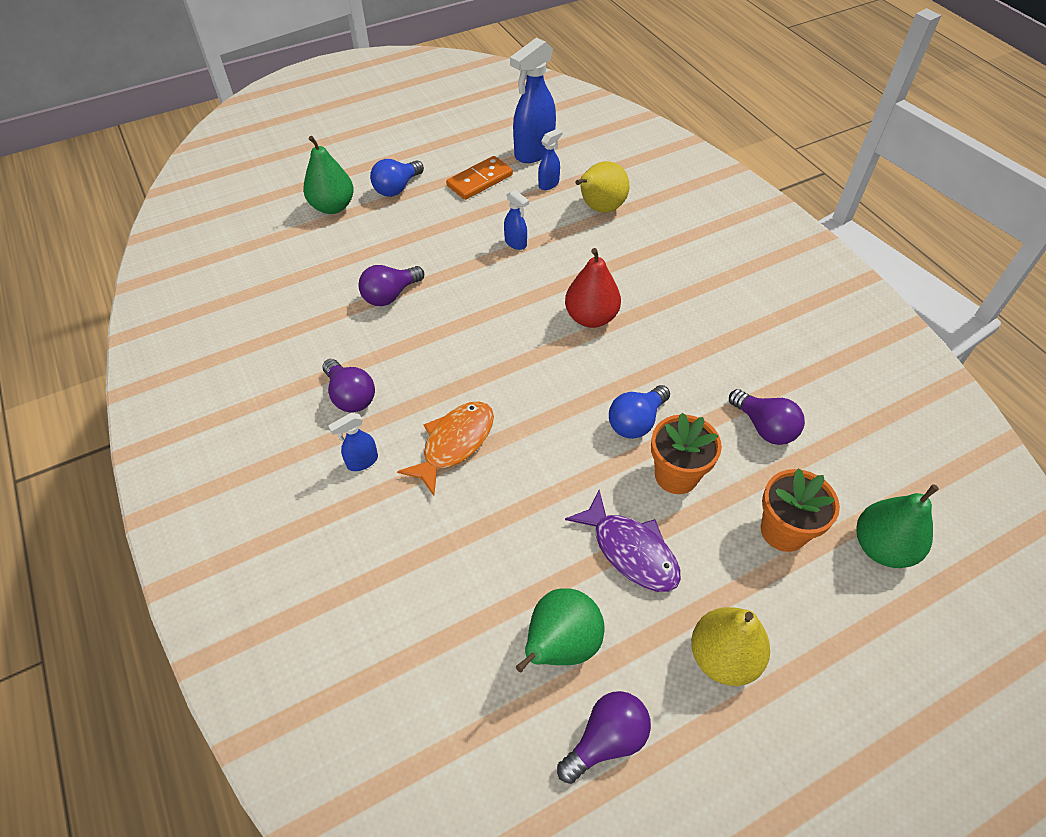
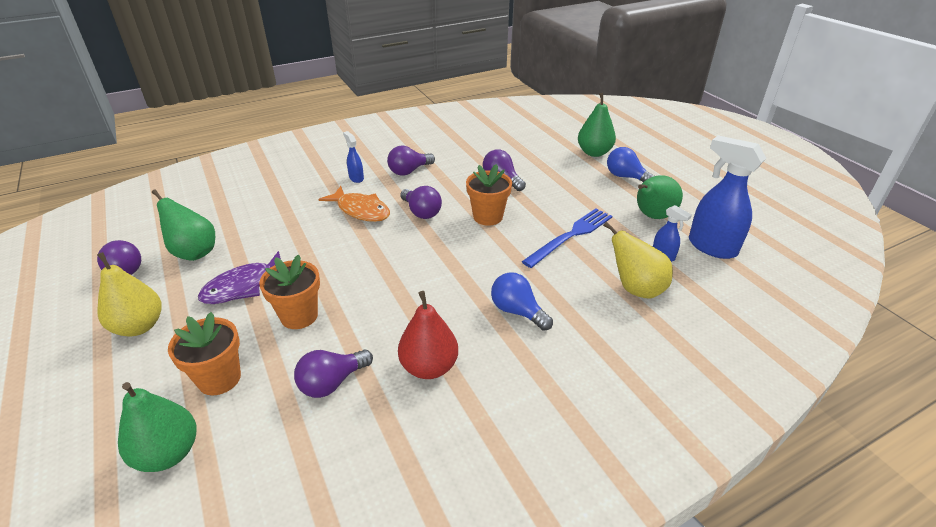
camera: 90 degrees right, 15 degrees down
(463, 375) = (421, 212): none -> purple light bulb
(476, 310) = (488, 217): none -> orange flower pot
(480, 181) = (652, 216): orange domino -> green pear
(516, 243) = (571, 236): blue spray bottle -> blue fork
(591, 317) = (480, 276): red pear -> red pear (429, 367)
(636, 422) = (359, 297): blue light bulb -> blue light bulb (517, 311)

